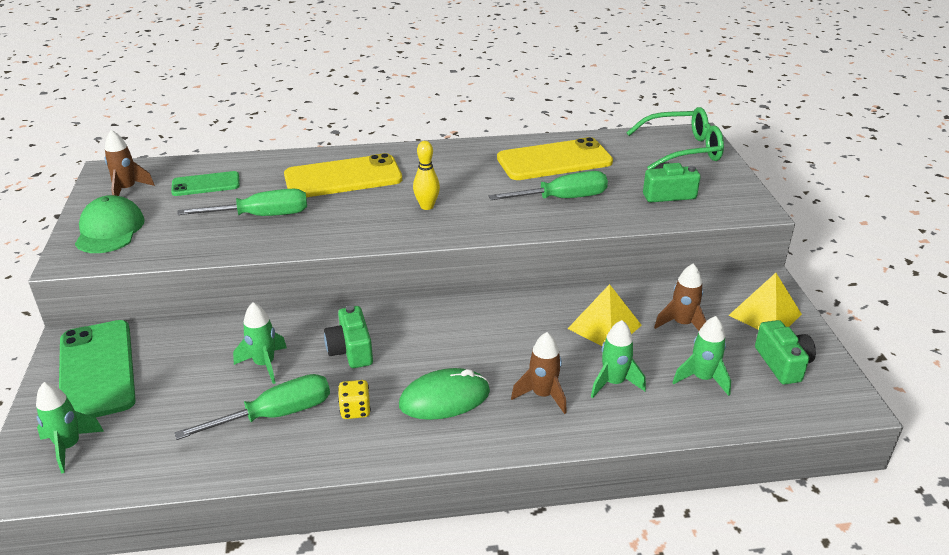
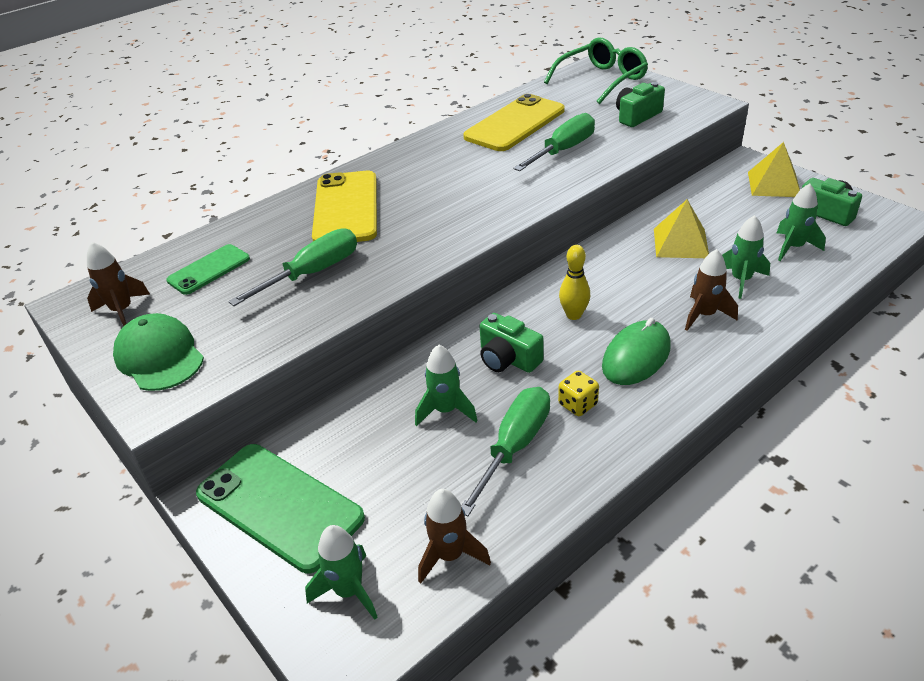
camera: 30 degrees left, 5 degrees up
(343, 178) = (346, 208): yellow phone -> yellow phone turned 45 degrees counterclockwise
(427, 206) = (459, 201): yellow bowling pin -> yellow bowling pin (573, 315)
(682, 324) = (730, 216): brown rocket -> brown rocket (450, 555)

